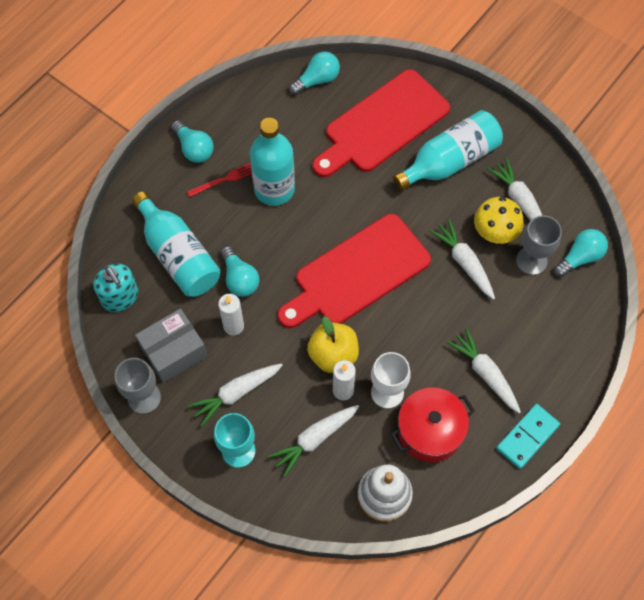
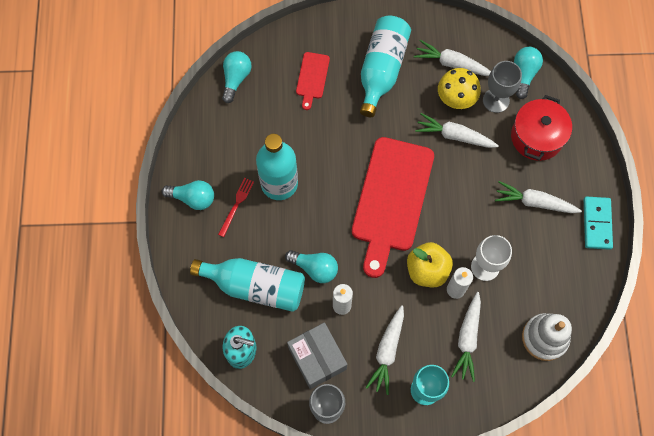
camera: 40 degrees left, 5 degrees up
(174, 352) = (317, 358): grey box -> grey box turned 45 degrees counterclockwise
(382, 124) = (312, 78): red cutting board -> red cutting board, size x0.45
(430, 431) = (535, 270): red pot -> red pot (536, 137)

